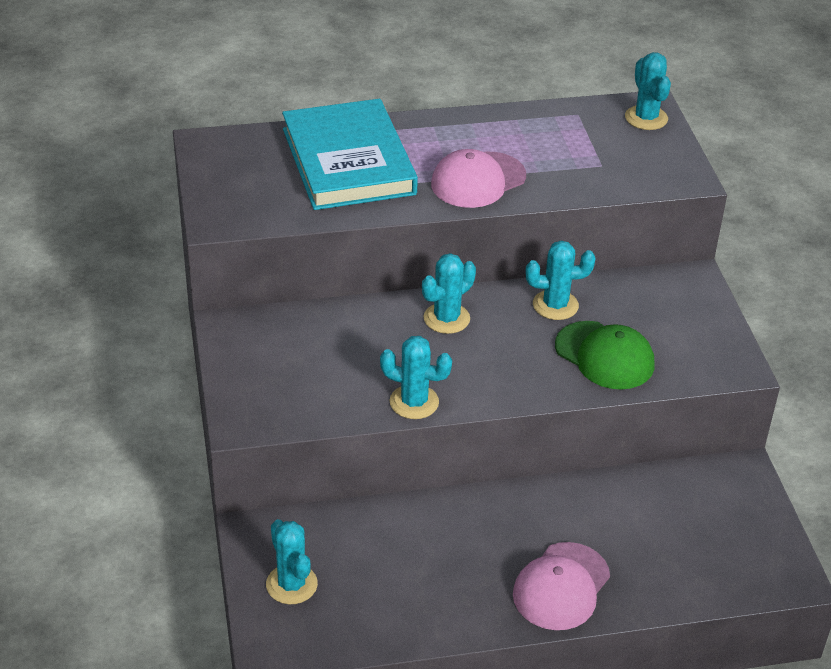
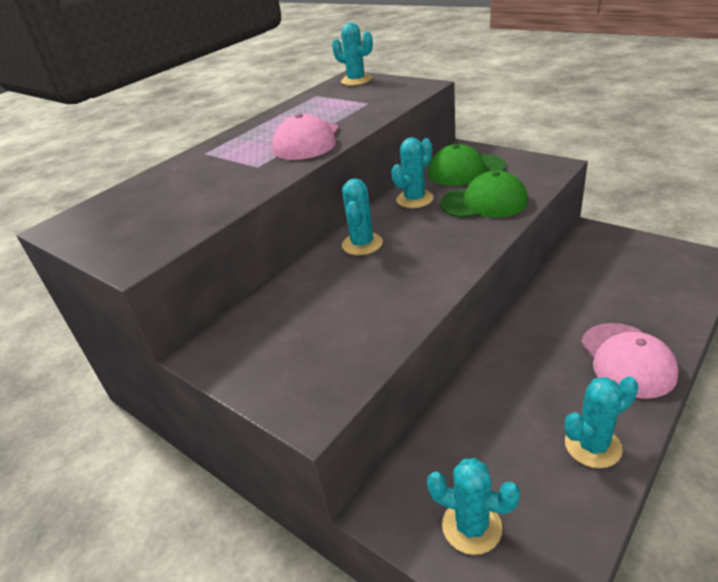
camera: 35 degrees left, 5 degrees down
(348, 161) = (199, 177): turquoise book -> none
(414, 402) = (419, 300): turquoise cactus -> turquoise cactus (592, 446)
(651, 307) = (465, 170): none -> green cap

